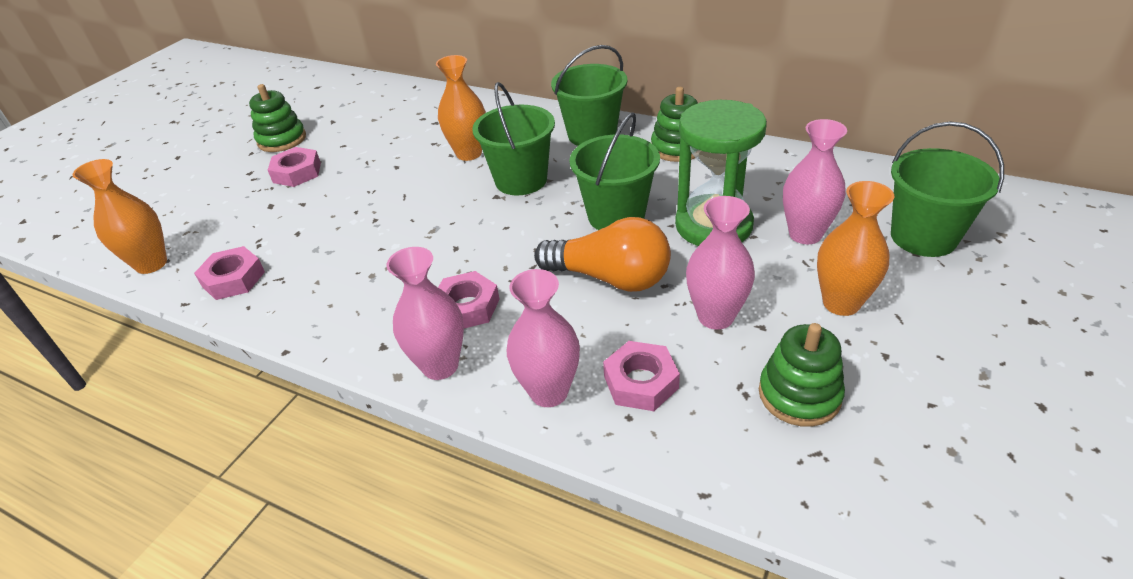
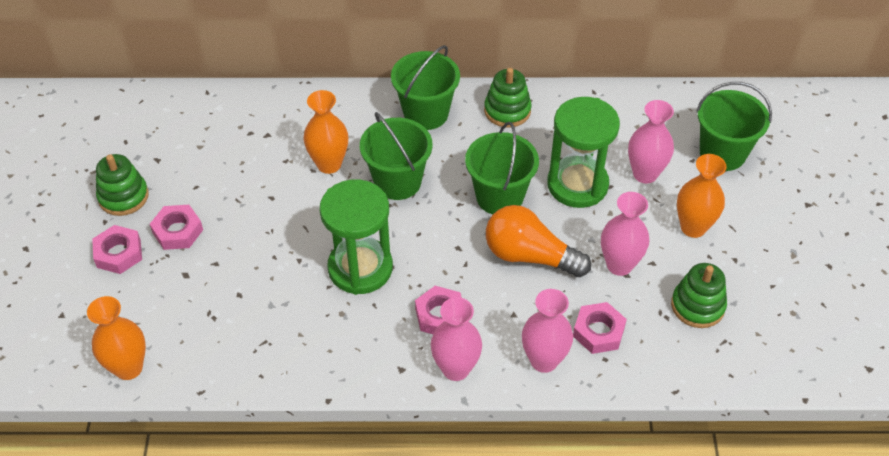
camera: 30 degrees left, 10 degrees up
(233, 279) = (223, 356): pink nut -> pink nut (119, 253)
(424, 241) = (360, 268): none -> green hourglass
(610, 278) = (529, 256): orange light bulb -> orange light bulb turned 150 degrees counterclockwise

